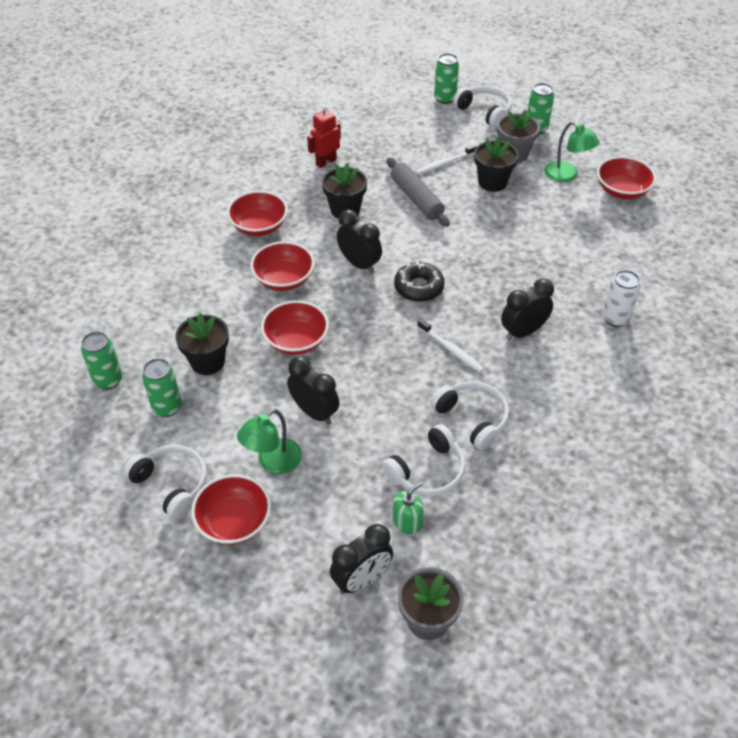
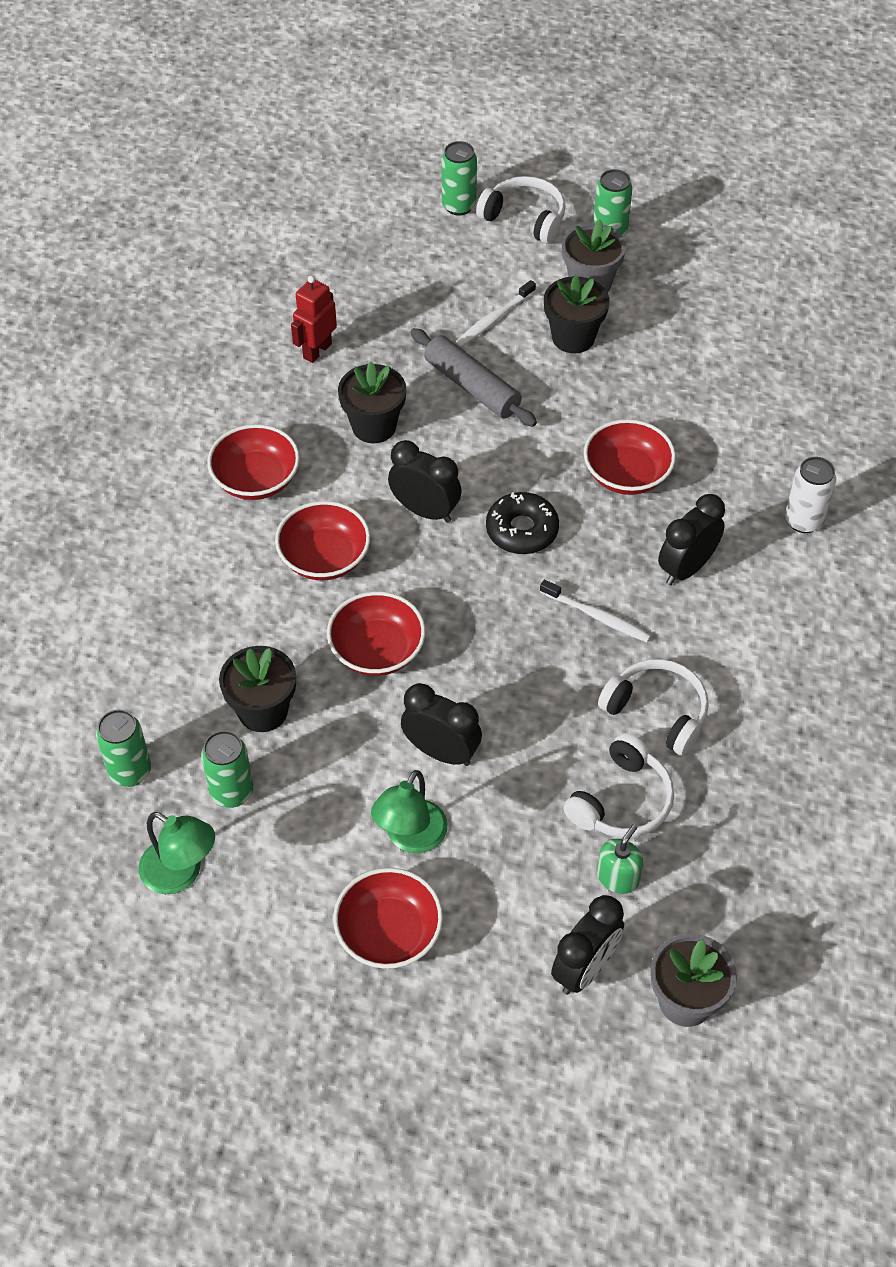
camera: 15 degrees left, 5 degrees up
(171, 484) = (283, 902): white headphones -> none
(566, 176) = (675, 305): green lamp -> green lamp (181, 874)
(622, 190) = (759, 315): red bowl -> red bowl (627, 474)

